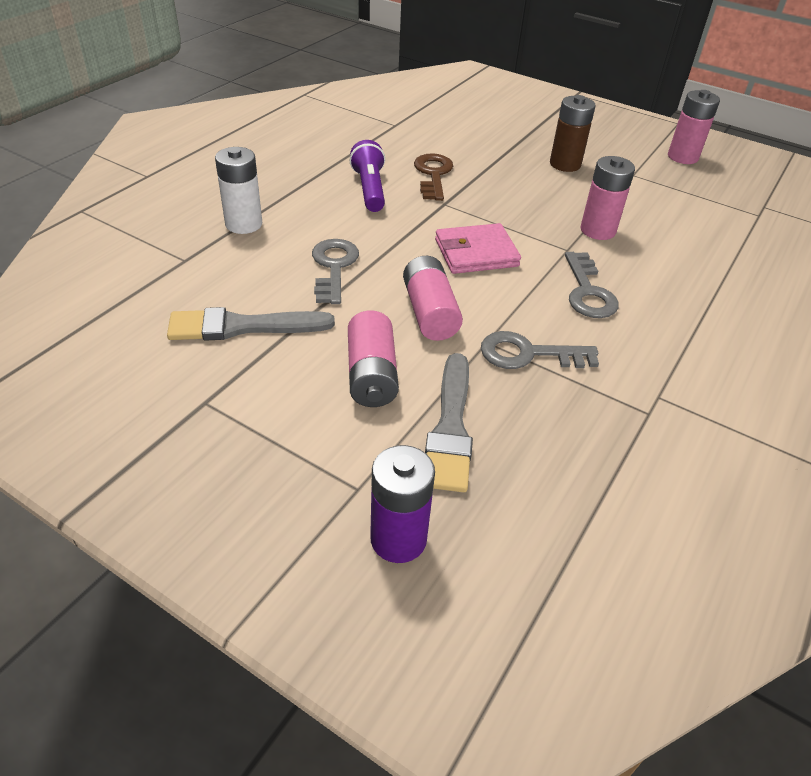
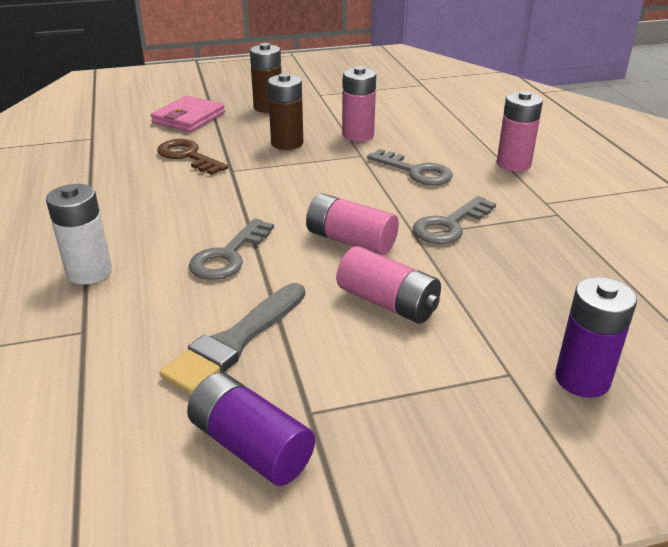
camera: 45 degrees left, 10 degrees down
(147, 393) = (250, 446): none -> purple battery
(333, 267) = (229, 256): grey key -> grey key turned 105 degrees counterclockwise
(369, 189) = (155, 190): purple flashlight -> none
(450, 427) = (488, 296): grey brush -> none
(476, 253) = (311, 188): pink wallet -> pink wallet (188, 118)
(524, 204) = (287, 143): none -> brown battery
(682, 157) = (329, 72): pink battery -> pink battery (513, 164)

